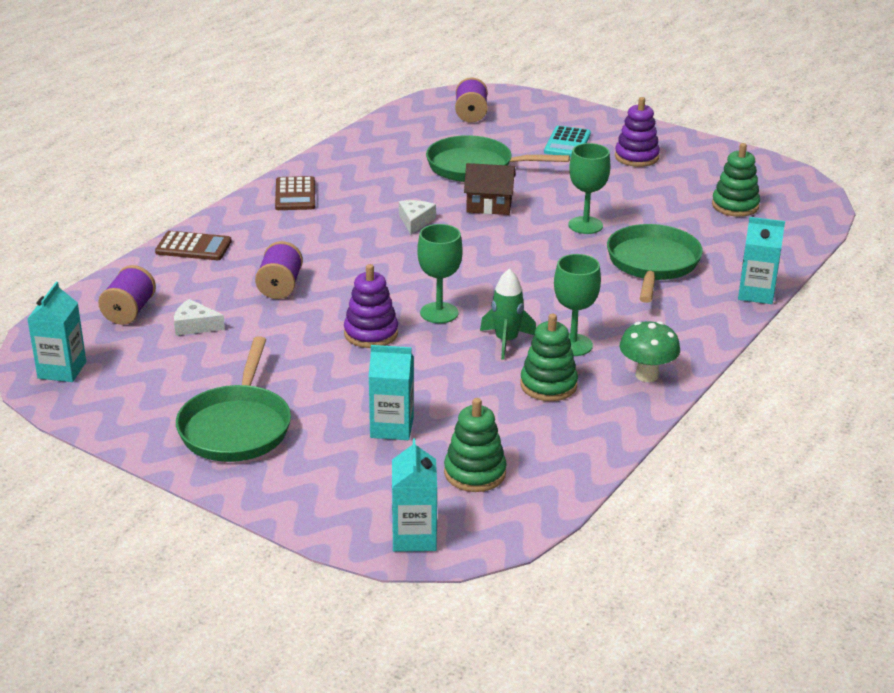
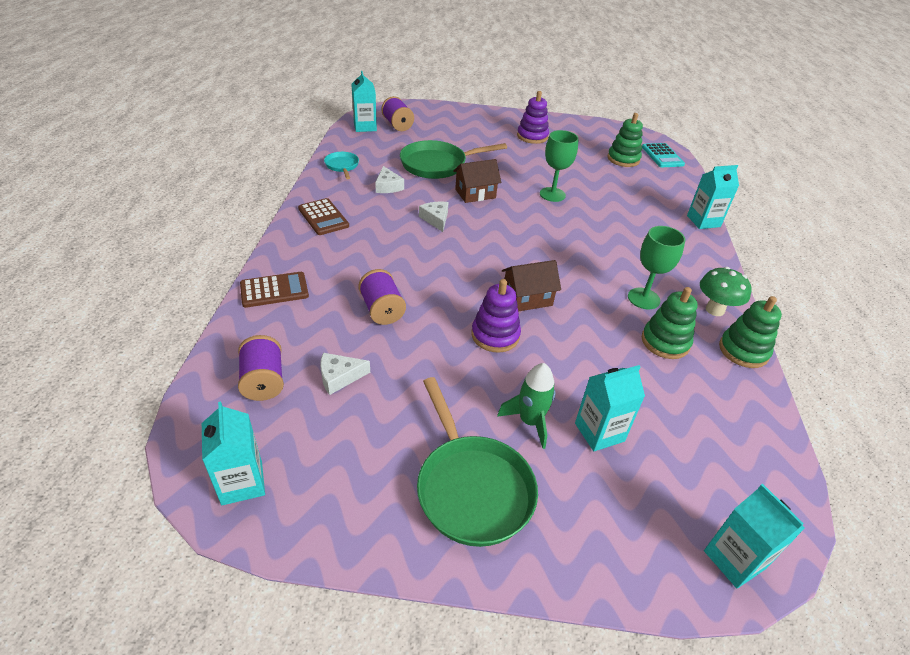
camera: 30 degrees left, 10 degrees up
(361, 148) = (342, 166): none -> turquoise pan
(393, 178) = (388, 186): none -> white cheese
(428, 110) = (365, 127): none -> turquoise carton
(439, 313) = (527, 298): green goblet -> brown house
(475, 473) = (705, 457): green stacking toy -> green stacking toy (743, 351)
(506, 341) = (598, 310): green rocket -> green rocket (530, 422)
(567, 143) = (480, 134): turquoise calculator -> turquoise calculator (662, 156)
(652, 264) = (622, 215): green pan -> none

